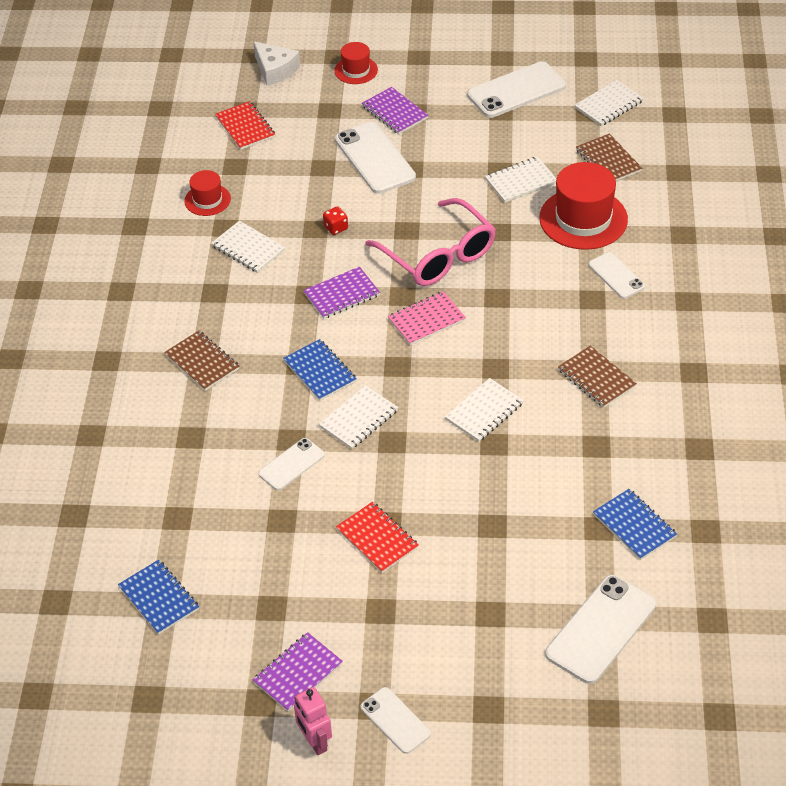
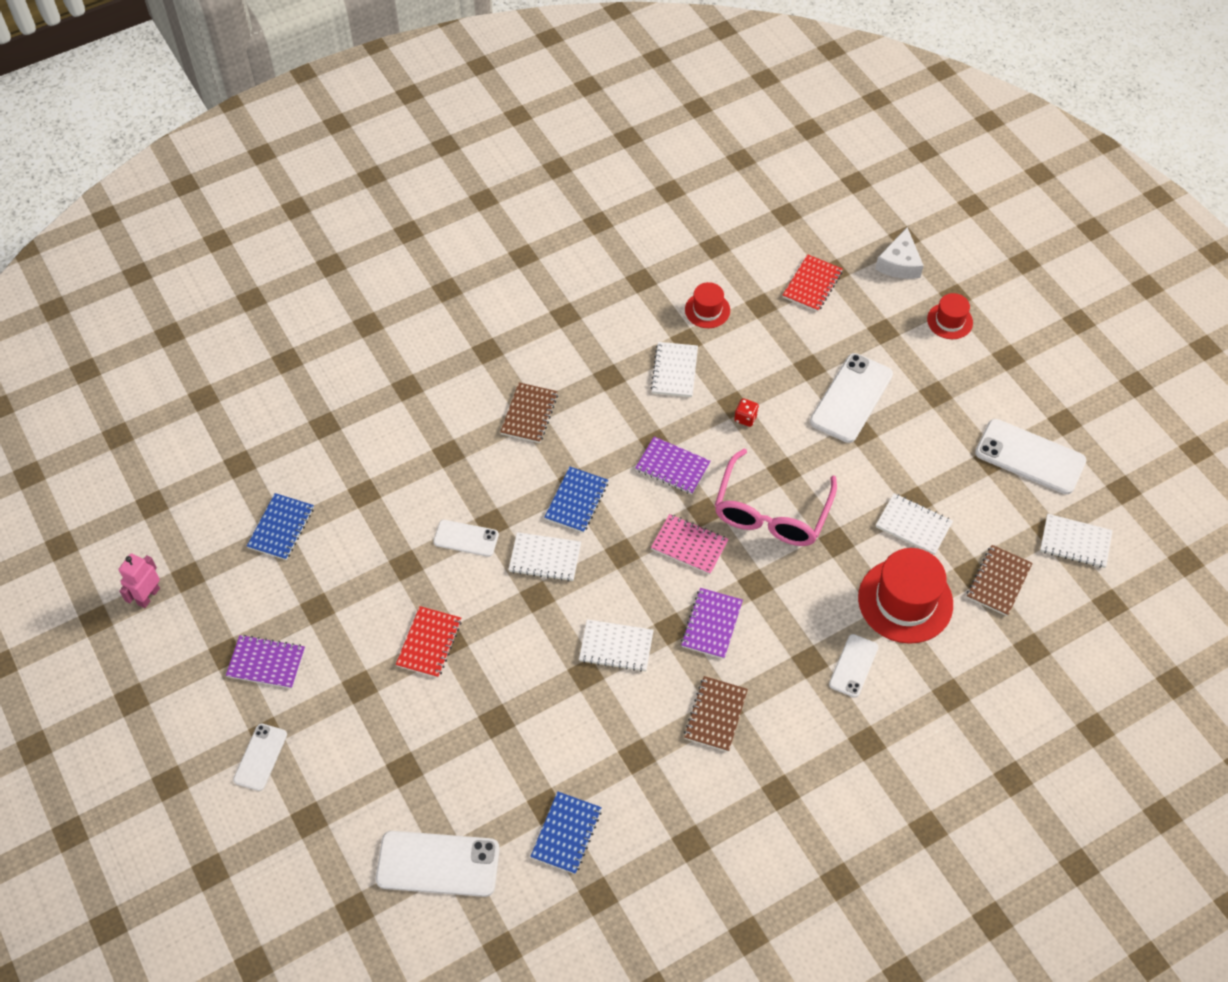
camera: 55 degrees right, 10 degrees up
(315, 742) = (210, 711): pink robot -> pink robot (148, 596)
(395, 112) = (921, 380): purple notebook -> purple notebook (712, 624)

